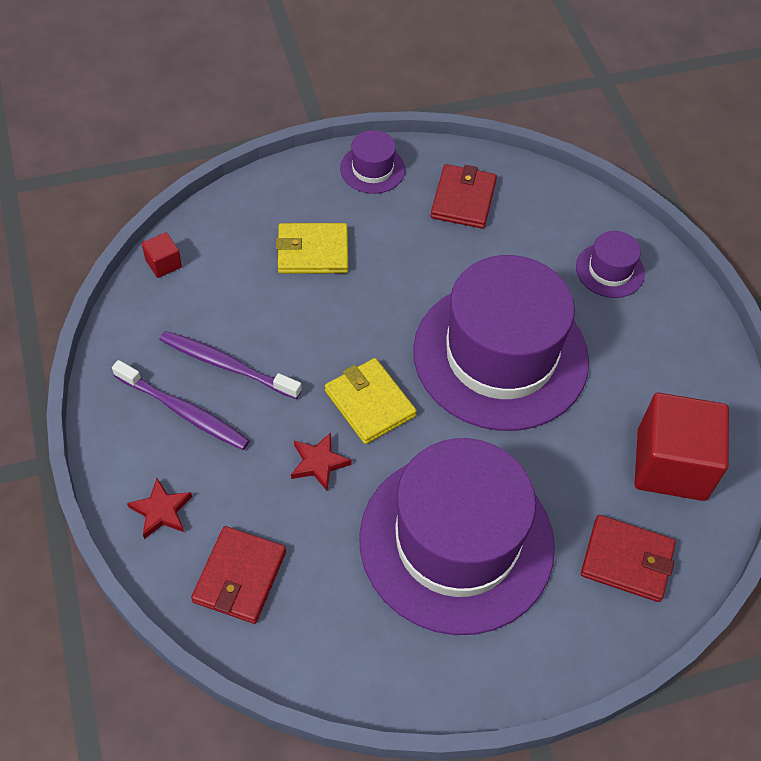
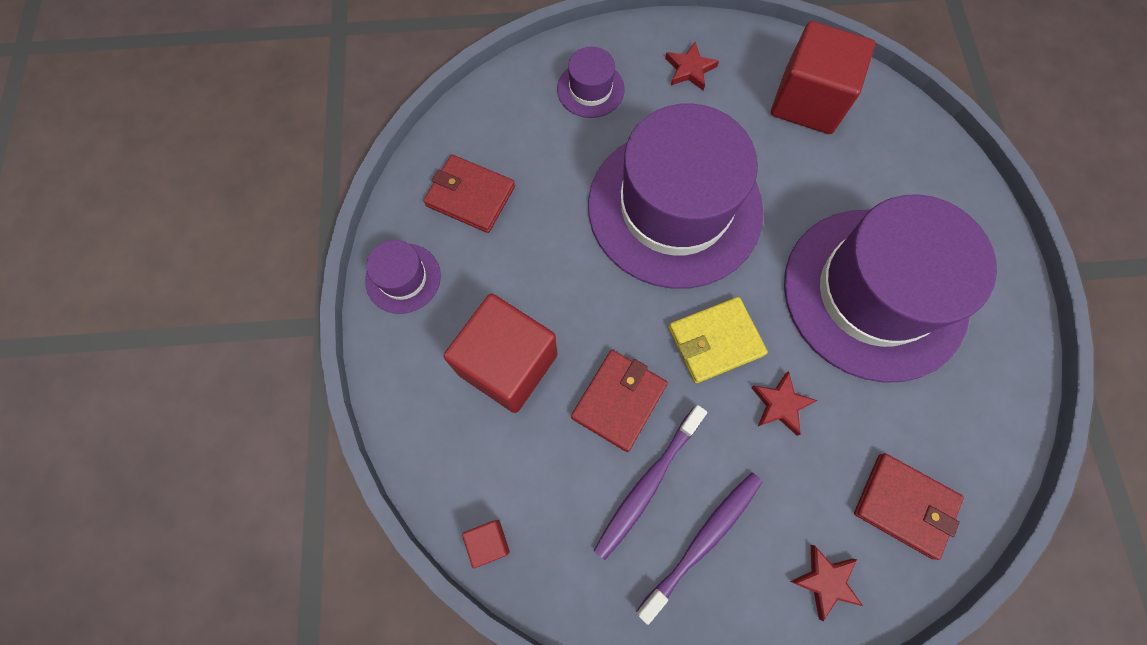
camera: 75 degrees left, 15 degrees up
(313, 251) = (507, 364): yellow wallet -> red cube
(627, 560) = (898, 160): red wallet -> red wallet (619, 401)
(667, 351) = (690, 69): none -> red star

